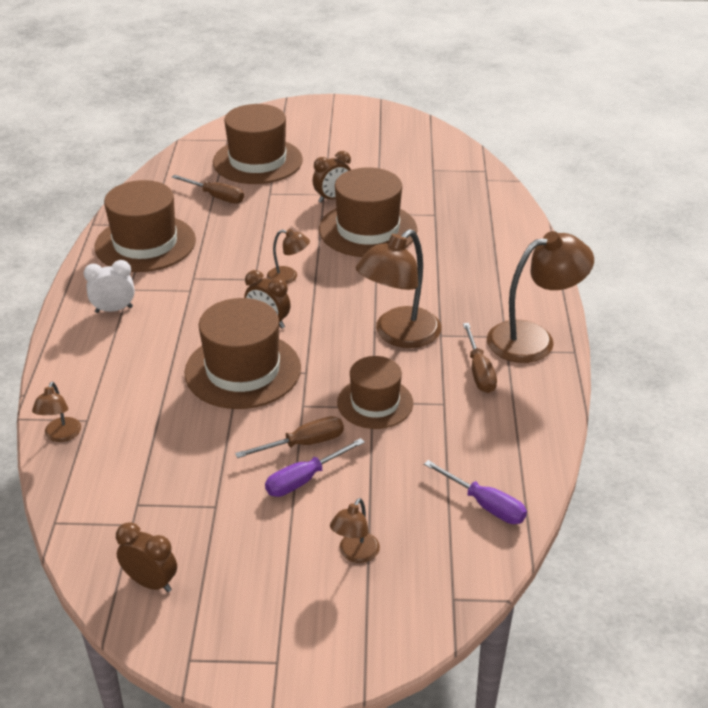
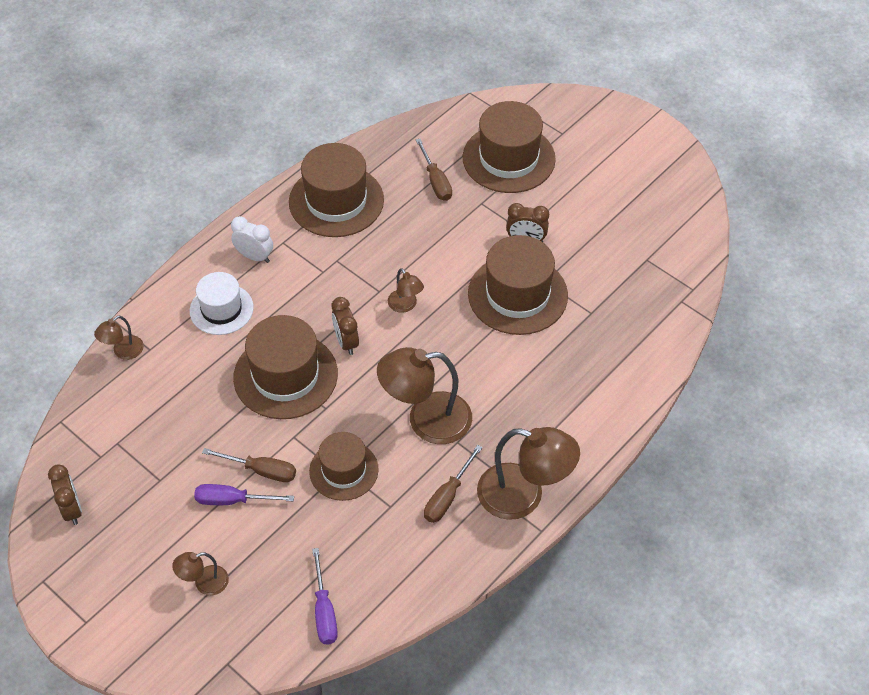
camera: 40 degrees right, 15 degrees up
(125, 358) = (221, 309): none -> white hat

